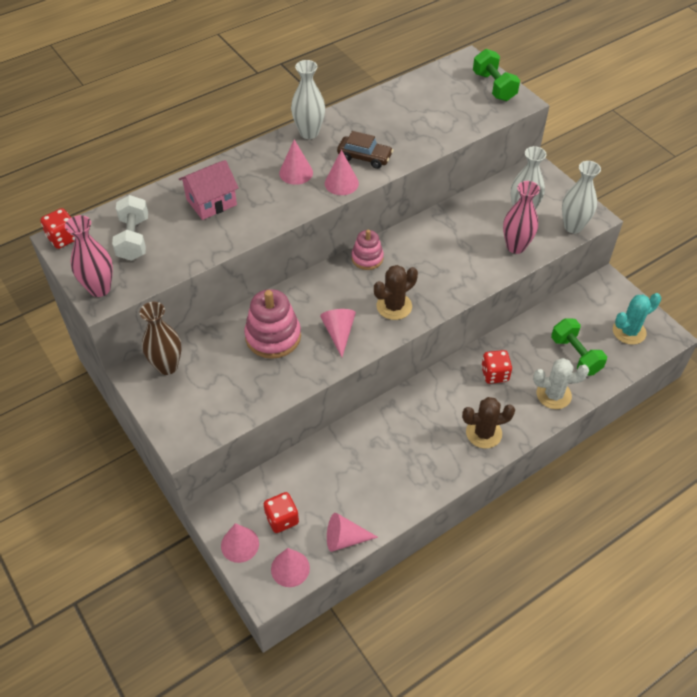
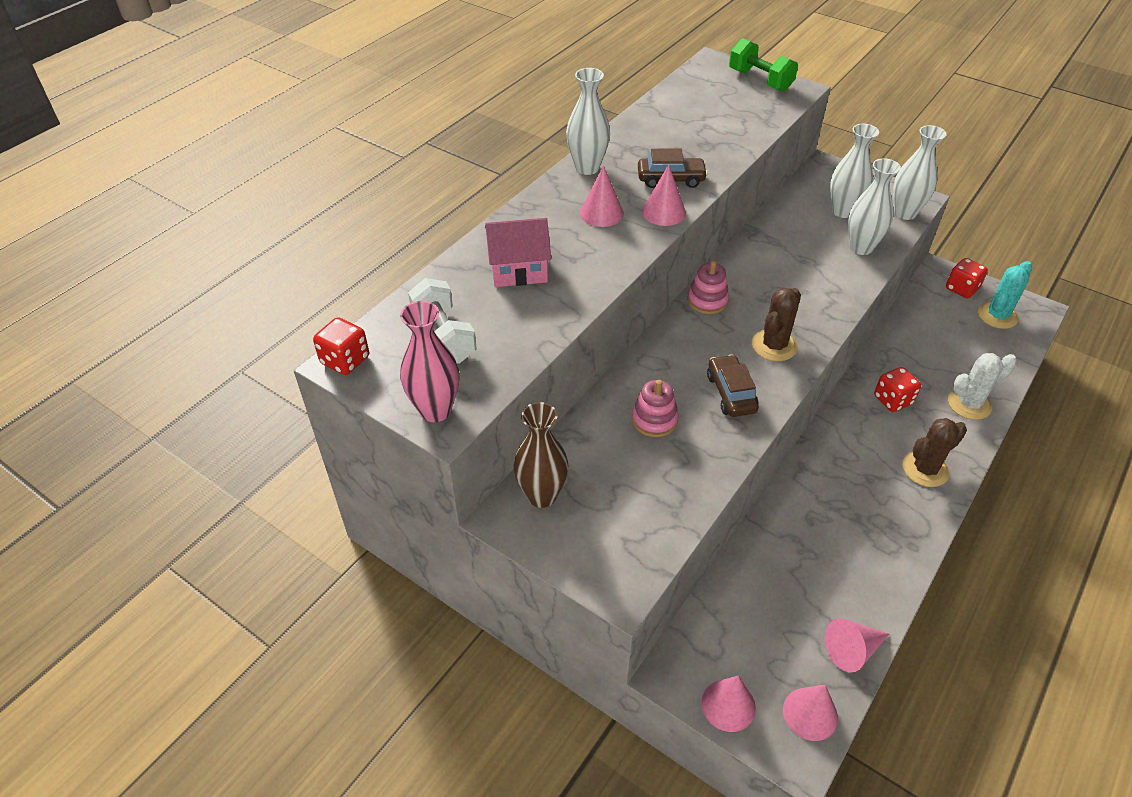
camera: 20 degrees left, 5 degrees down
(211, 202) = (518, 269): pink house -> pink house turned 45 degrees clockwise
(273, 336) = (654, 420): pink stacking toy -> pink stacking toy, size x0.62
(282, 519) = (760, 652): red dice -> red dice (961, 289)
(339, 333) = (731, 393): pink cone -> brown car
(515, 247) = (861, 247): pink vase -> white vase
(575, 355) = (962, 355): green dumbbell -> none

